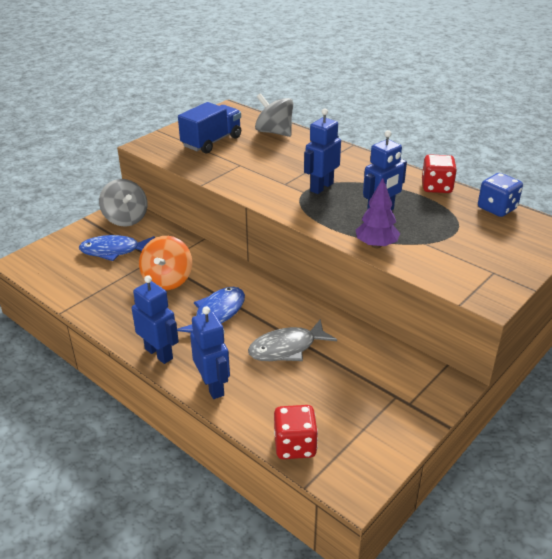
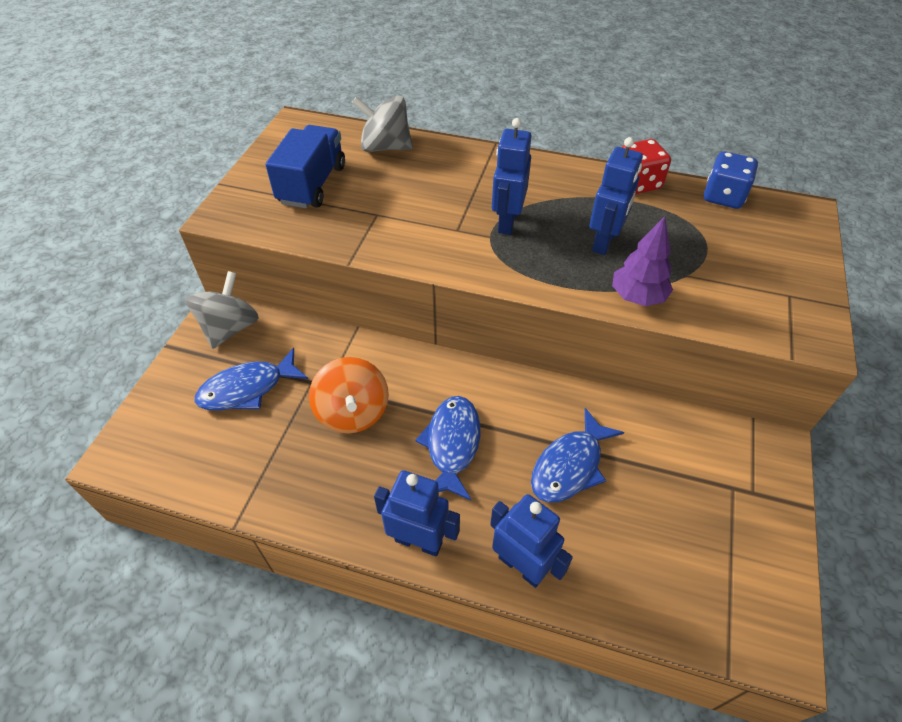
camera: 25 degrees left, 15 degrees up
(126, 219) = (230, 328): grey spinning top -> grey spinning top turned 105 degrees counterclockwise
(287, 348) = (570, 466): grey fish -> blue fish
(295, 445) = (676, 616): red dice -> none

